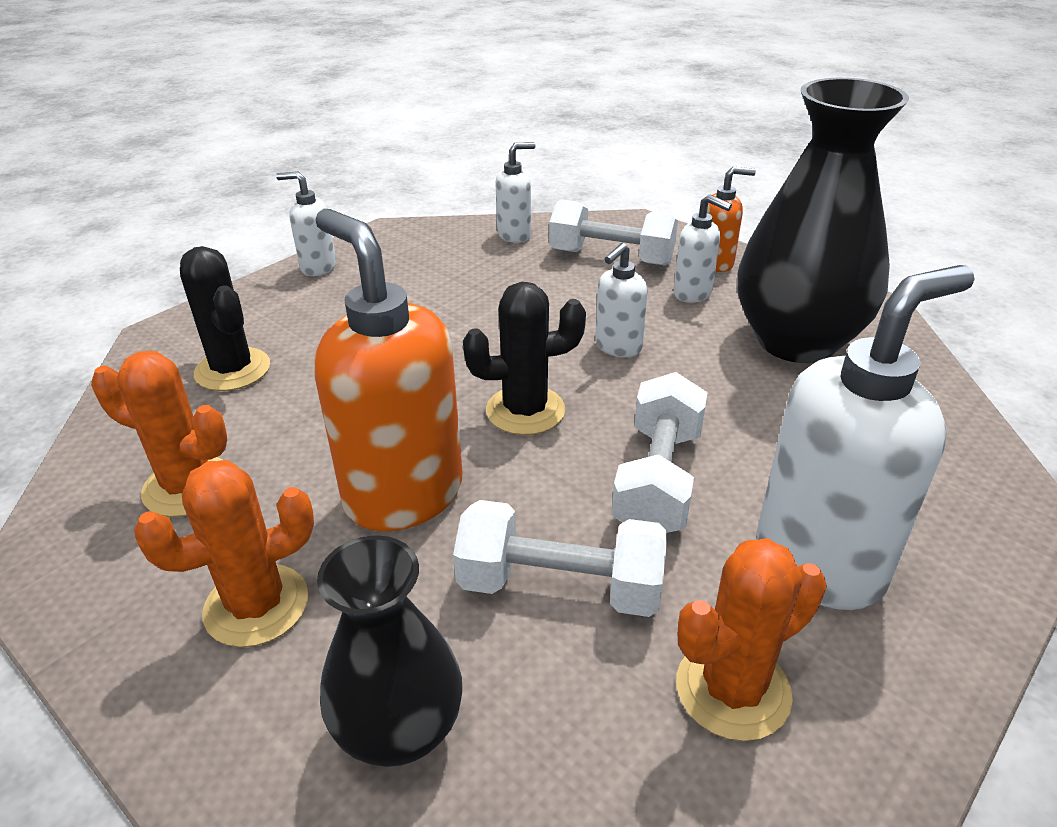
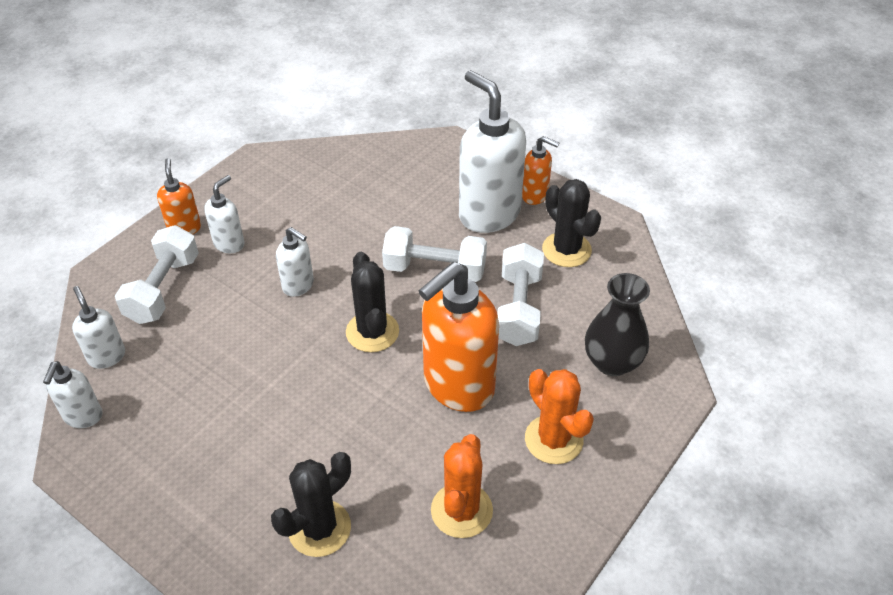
camera: 95 degrees left, 10 degrees up
(318, 267) = (143, 508): white soap dispenser -> white soap dispenser (83, 416)
(733, 690) = (566, 250): orange cactus -> black cactus
(796, 341) = (296, 199): black vase -> none
(906, 650) = (535, 195): none -> orange soap dispenser

